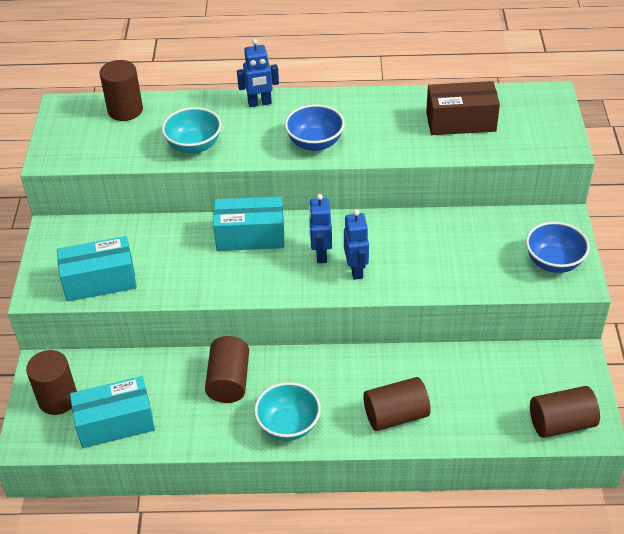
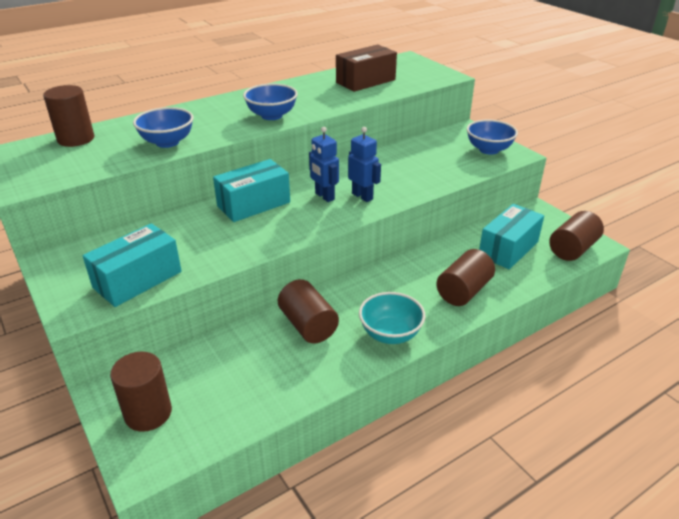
camera: 35 degrees left, 10 degrees down
(115, 423) = (229, 405): turquoise box -> turquoise box (508, 249)
(194, 146) = (167, 142): turquoise bowl -> blue bowl
(259, 103) = (200, 107): blue robot -> none

